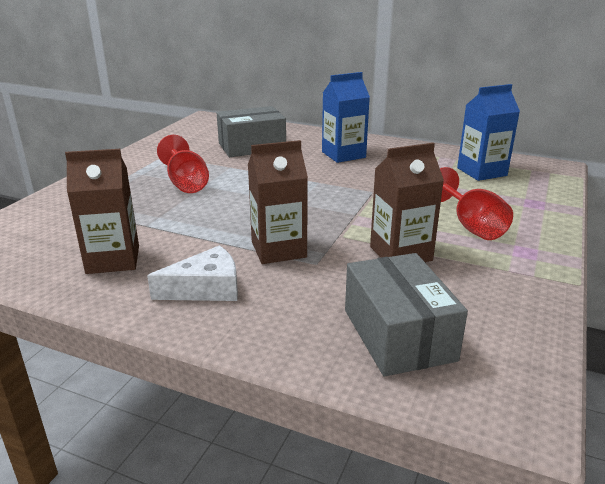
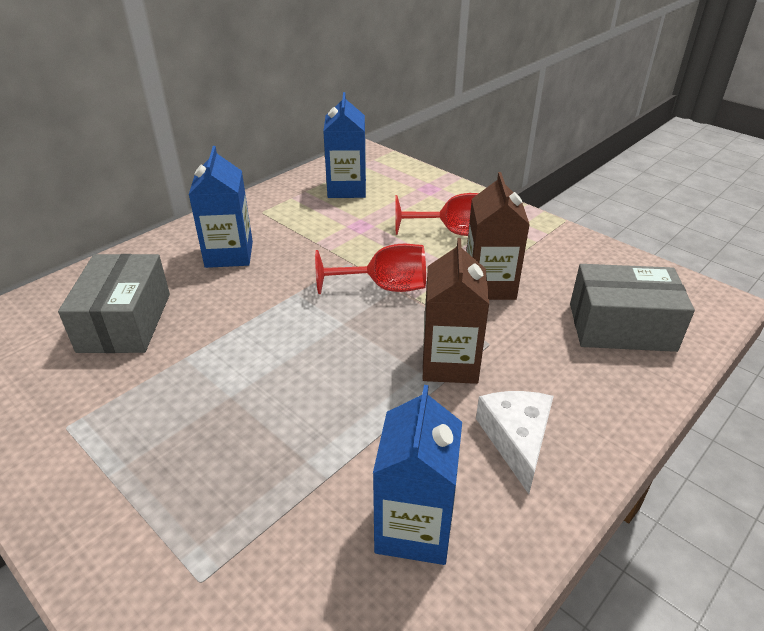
camera: 70 degrees left, 10 degrees up
(113, 259) = (414, 528): brown carton -> blue carton
(186, 183) = (205, 414): red goblet -> red goblet (385, 287)

